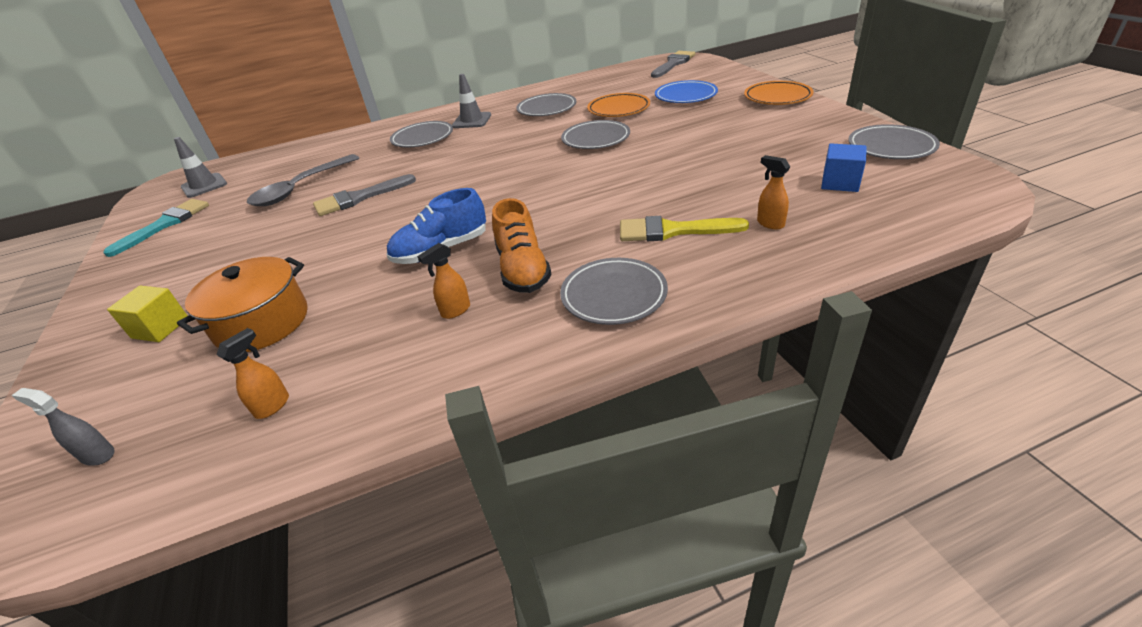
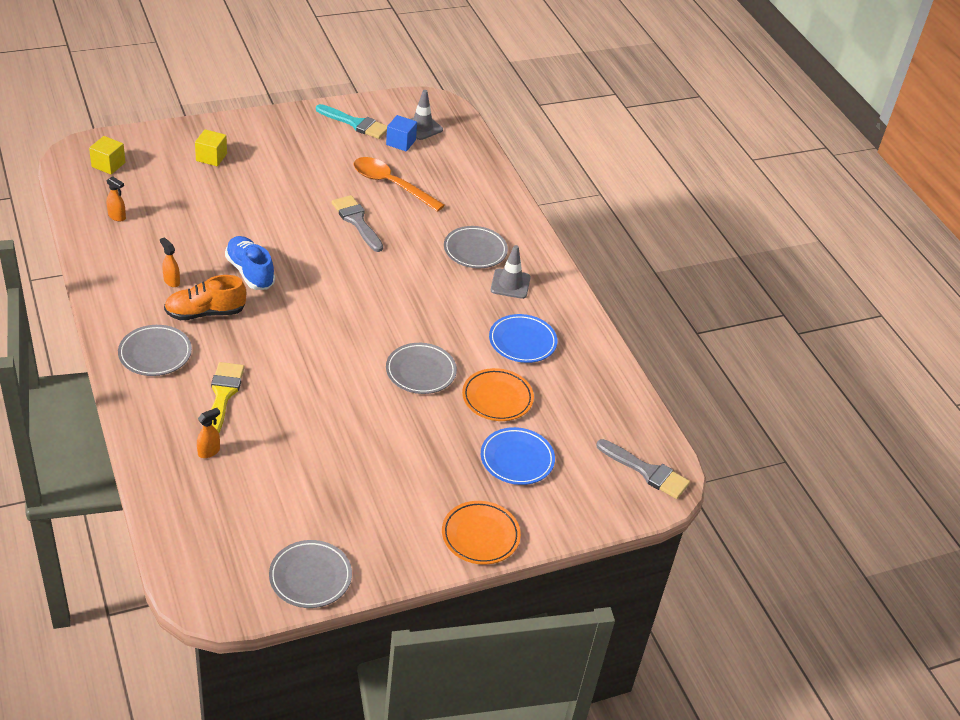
camera: 80 degrees right, 5 degrees up
(98, 455) = (108, 164): grey spray bottle -> yellow cube
(262, 323) = (197, 199): orange pot -> none
(300, 188) = (391, 185): grey spoon -> orange spoon
(547, 109) = (522, 342): grey plate -> blue plate
(840, 183) = (255, 515): blue cube -> blue cube (401, 142)

